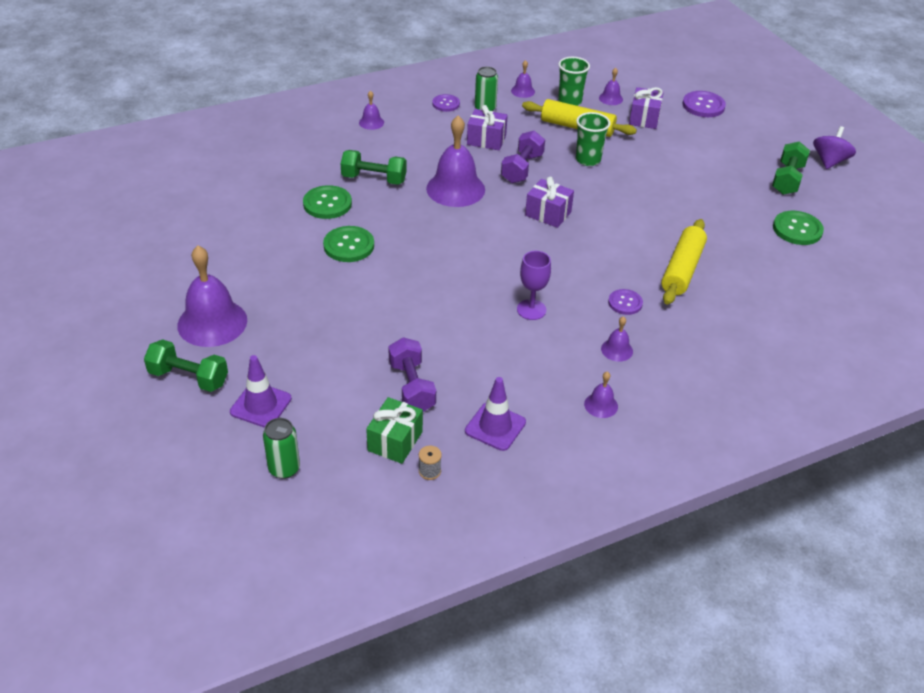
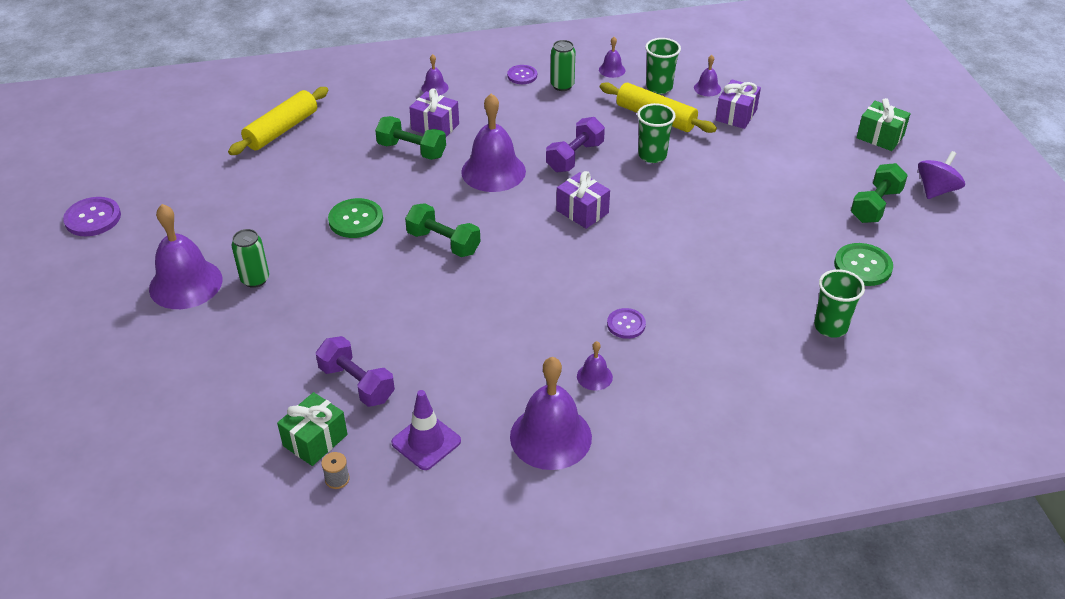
camera: 15 degrees right, 0 degrees up
(189, 378) = (139, 338): green dumbbell -> green dumbbell (443, 243)
(261, 405) = (197, 379): purple traffic cone -> none
(284, 469) = (192, 451): green can -> green can (255, 279)
(327, 204) = (352, 171): green button -> none
(411, 387) = (357, 384): purple dumbbell -> purple dumbbell turned 45 degrees counterclockwise
(486, 140) = (549, 120): purple gift -> purple gift (435, 127)
(531, 310) = (519, 317): purple goblet -> none
(601, 405) = (550, 436): purple bell -> purple bell, size x2.17
(682, 269) = (707, 295): yellow rolling pin -> yellow rolling pin (282, 130)
(703, 105) = (811, 108): purple button -> purple button (93, 218)
(768, 123) = (880, 137): none -> green gift
(792, 281) = (830, 327): none -> green cup

